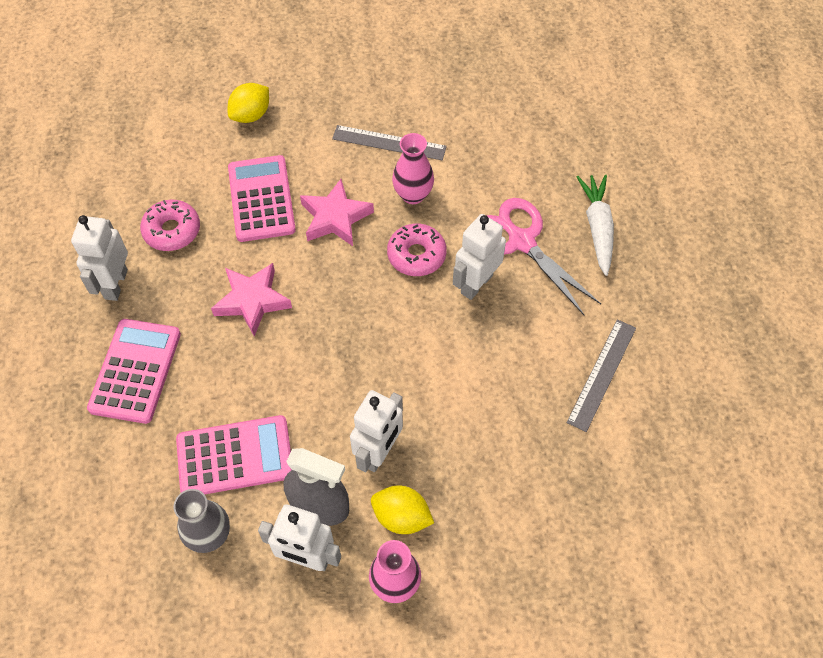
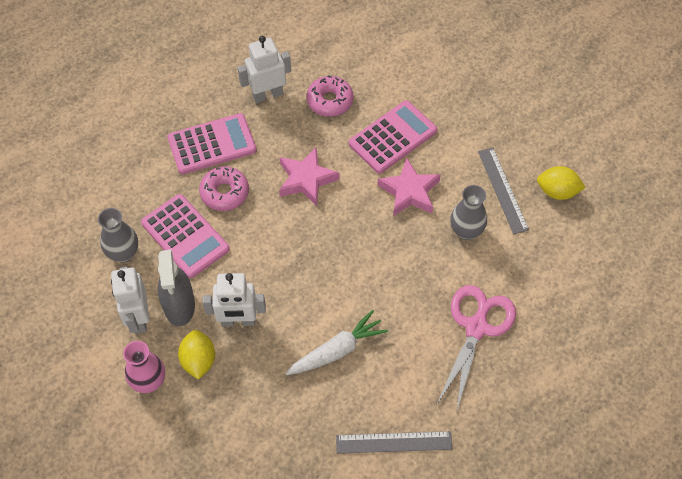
camera: 60 degrees right, 0 degrees up
(251, 115) = (460, 89): yellow lemon -> yellow lemon (557, 192)
(413, 195) = (466, 231): pink vase -> grey vase
(416, 255) = (414, 261): pink donut -> pink donut (224, 193)
(476, 284) = (416, 314): white robot -> none
(597, 227) = (529, 377): white carrot -> white carrot (337, 350)

